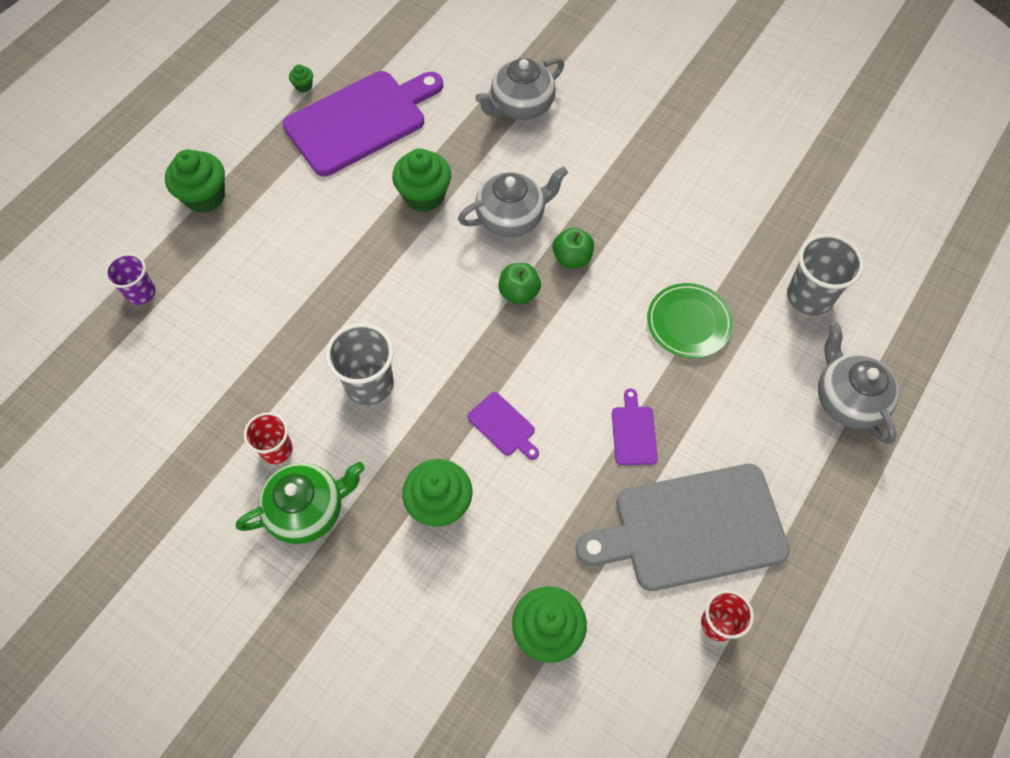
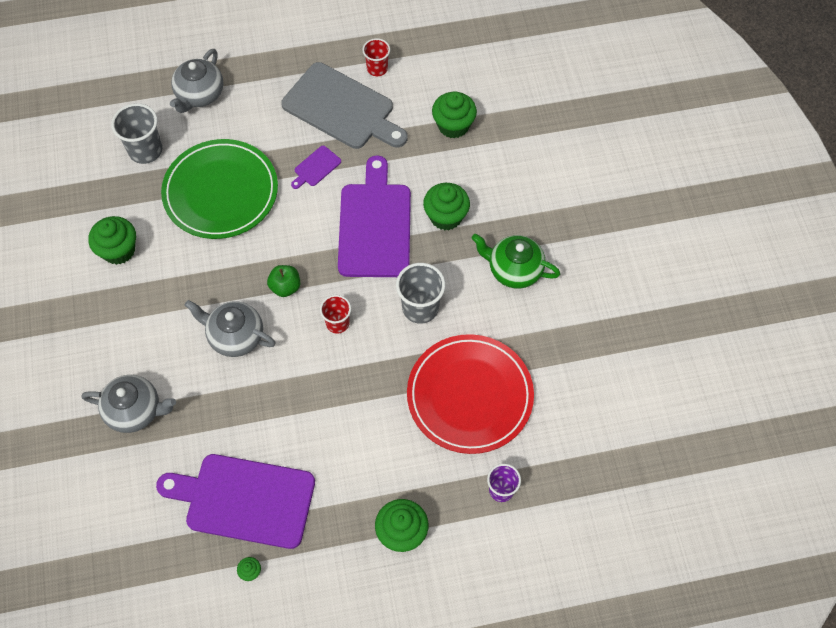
camera: 135 degrees left, 0 degrees up
(242, 345) = (469, 396): none -> red plate
(276, 449) = (503, 315): red cup -> red cup (337, 323)
(424, 196) = (267, 400): green cupcake -> green cupcake (118, 250)
(503, 426) = (375, 225): purple cutting board -> purple cutting board, size x2.40
(572, 258) = (233, 280): green apple -> none
(688, 322) = (221, 192): green plate -> green plate, size x1.85

